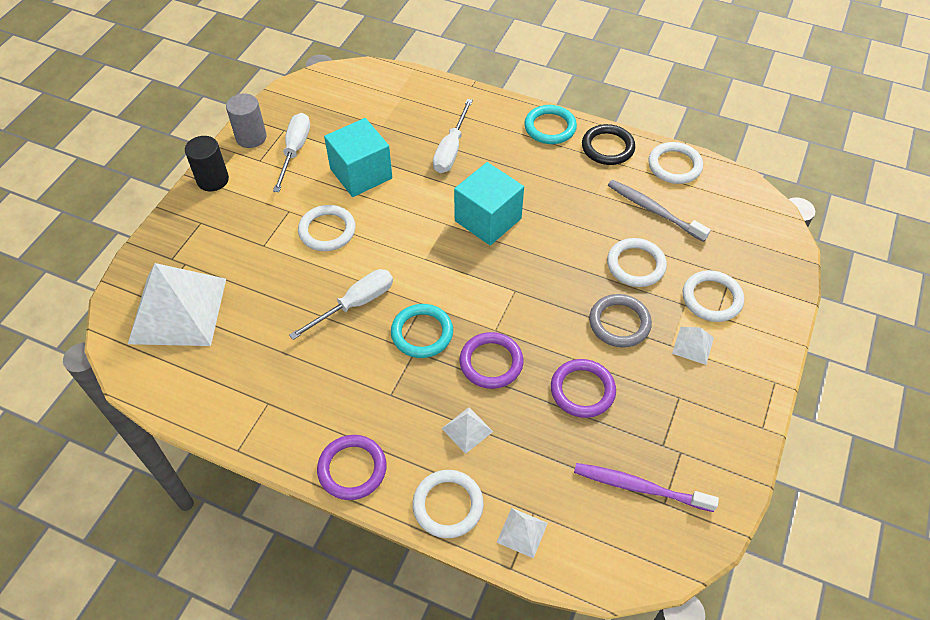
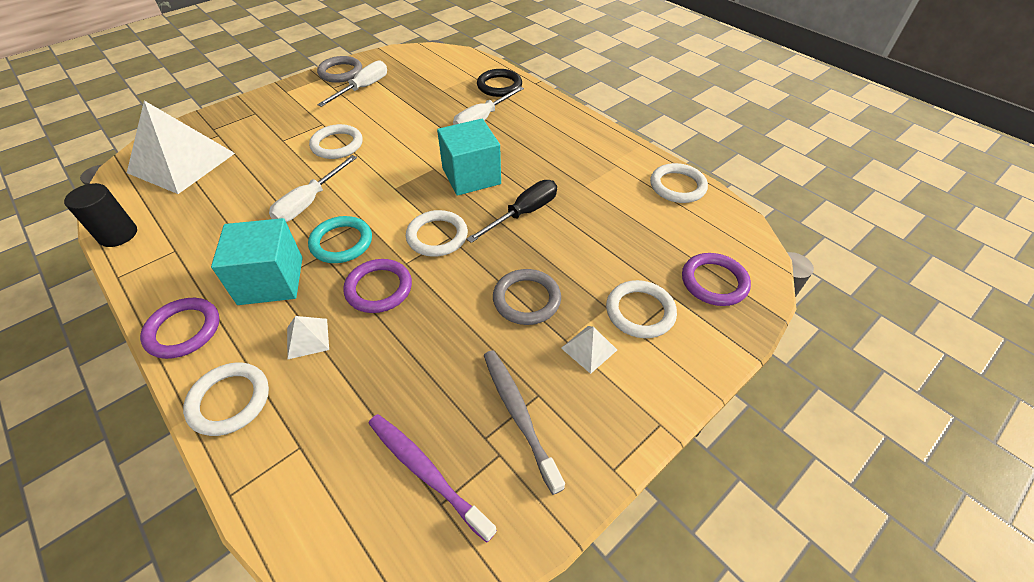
camera: 25 degrees right, 5 degrees down
(213, 180) = (289, 90): black cylinder -> black cylinder (118, 235)
(251, 137) = (340, 72): grey cylinder -> grey ring
(355, 304) = (309, 202): white screwdriver -> white screwdriver turned 135 degrees clockwise
(361, 174) = (397, 115): turquoise cube -> turquoise cube (271, 280)
(522, 532) = (272, 462): white pyramid -> none
(550, 127) = (579, 126): turquoise ring -> none
(562, 242) = (523, 213): none -> black screwdriver
(582, 390) = (443, 347): purple ring -> purple ring (714, 282)
(607, 147) = (621, 155): black ring -> black ring (499, 86)
(636, 265) = (580, 255): white ring -> white ring (437, 236)
(654, 210) = (631, 216): grey toothbrush -> grey toothbrush (519, 415)

